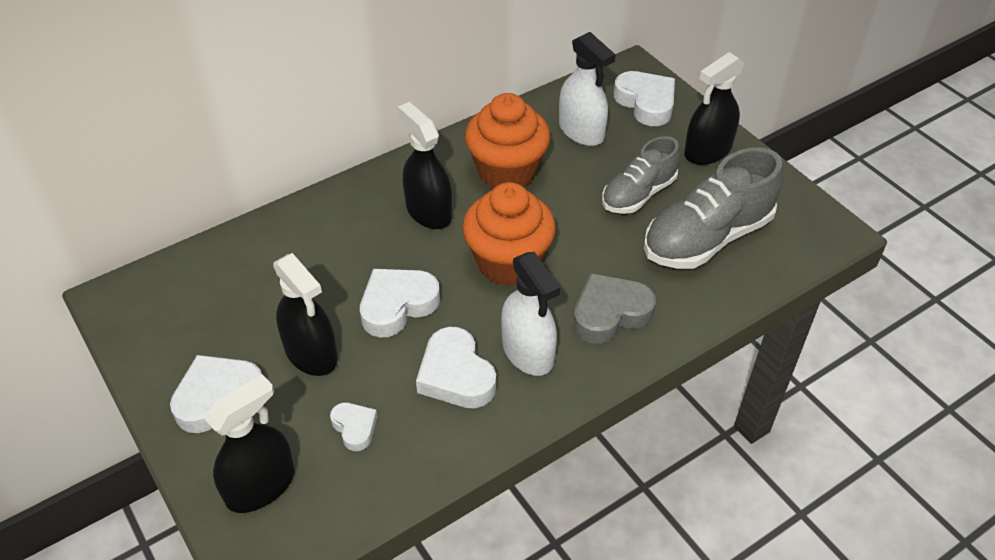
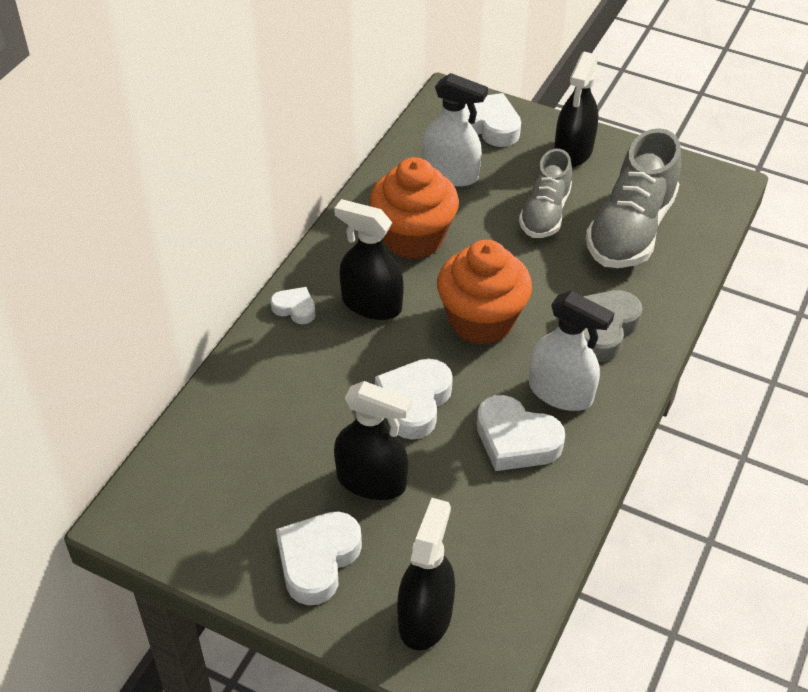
camera: 30 degrees left, 0 degrees up
(354, 428) = (466, 526): white heart -> white heart (295, 308)

